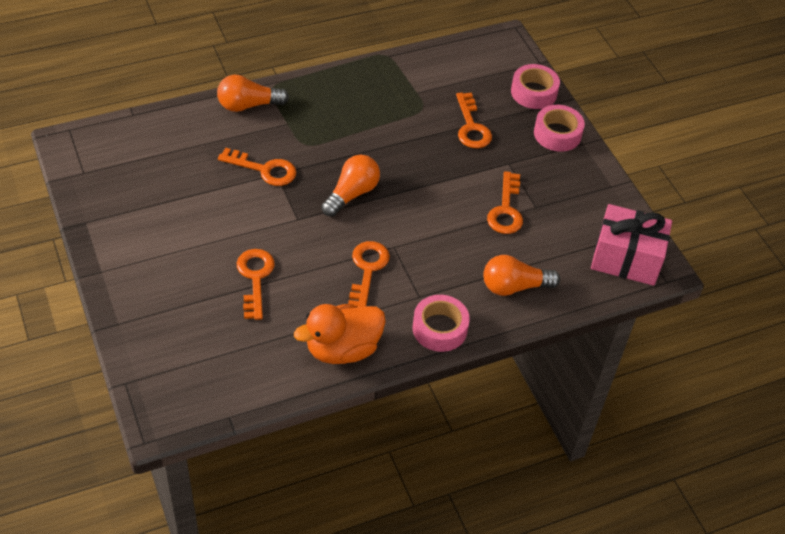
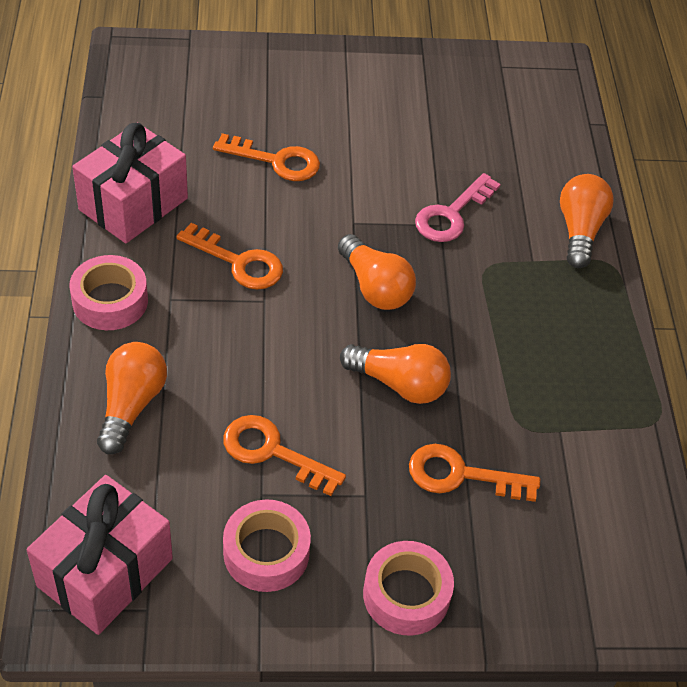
camera: 110 degrees right, 0 degrees up
(264, 169) = (451, 215): orange key -> pink key
(342, 349) = (133, 204): orange duck -> pink gift
(424, 165) = (399, 384): none -> orange light bulb
(534, 92) = (518, 602): pink tape -> pink tape (266, 553)

